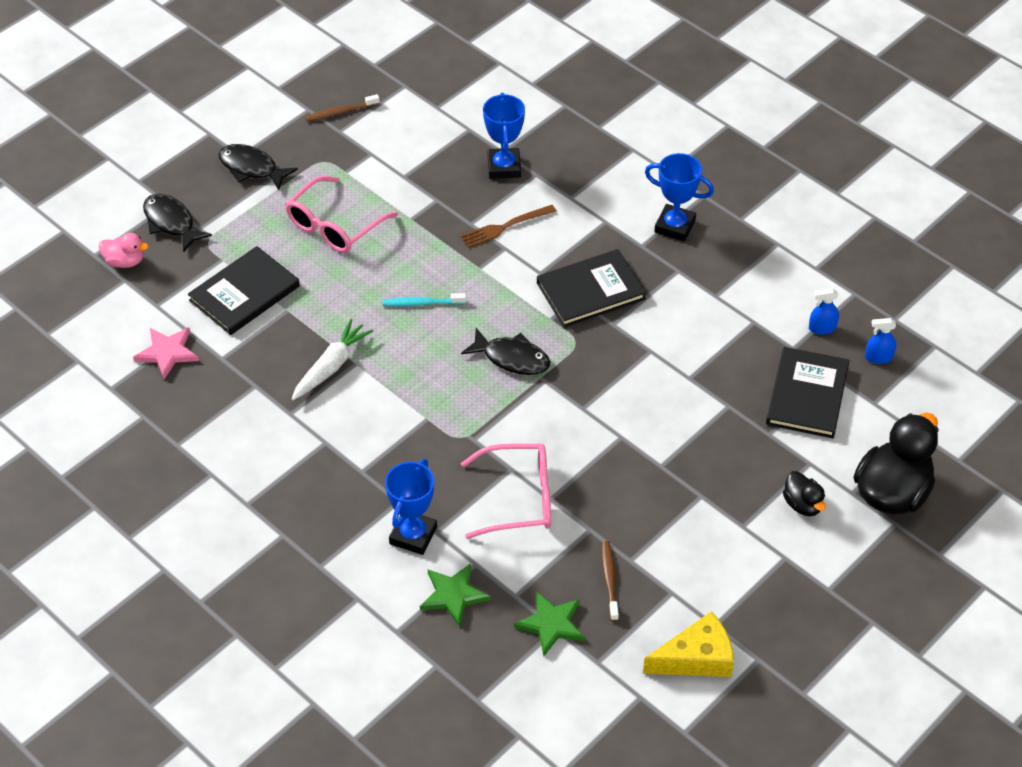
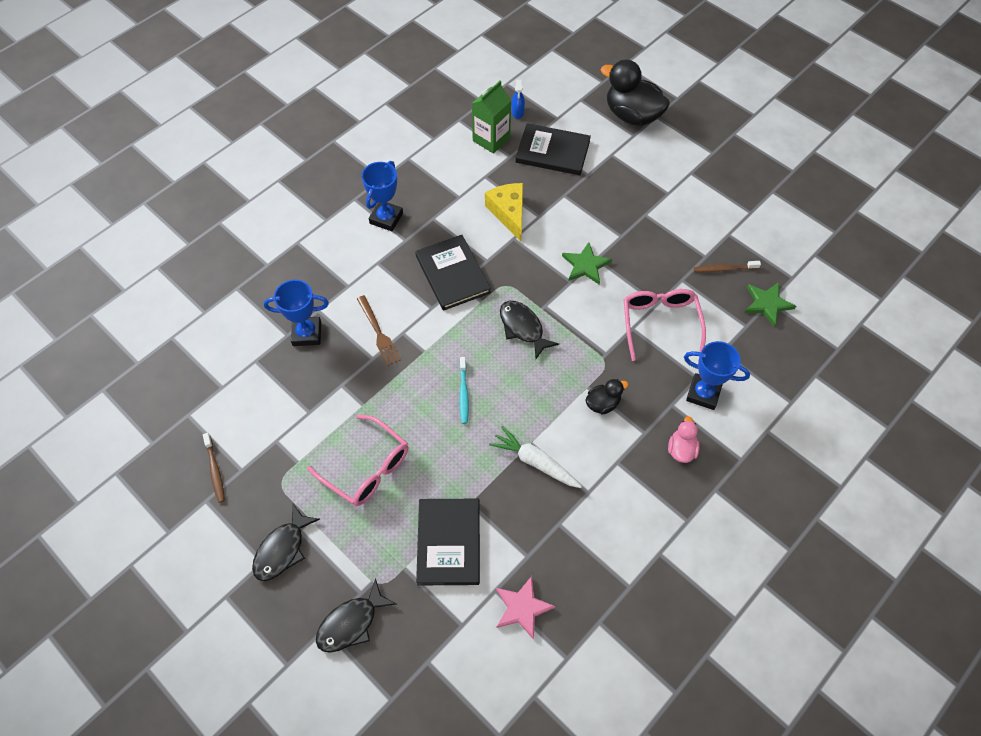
camera: 90 degrees left, 10 degrees up
(125, 261) = (402, 665): pink duck -> pink duck (681, 449)
(244, 293) = (449, 542): black book -> black book turned 45 degrees clockwise
(453, 595) = (753, 365): green star -> green star (585, 265)
(512, 358) = (523, 328): black fish -> black fish turned 60 degrees counterclockwise
(696, 658) = (778, 223): yellow cheese -> yellow cheese (509, 213)
(802, 504) = (647, 161): black duck -> black duck (602, 403)
(822, 328) = (491, 139): blue spray bottle -> green carton

